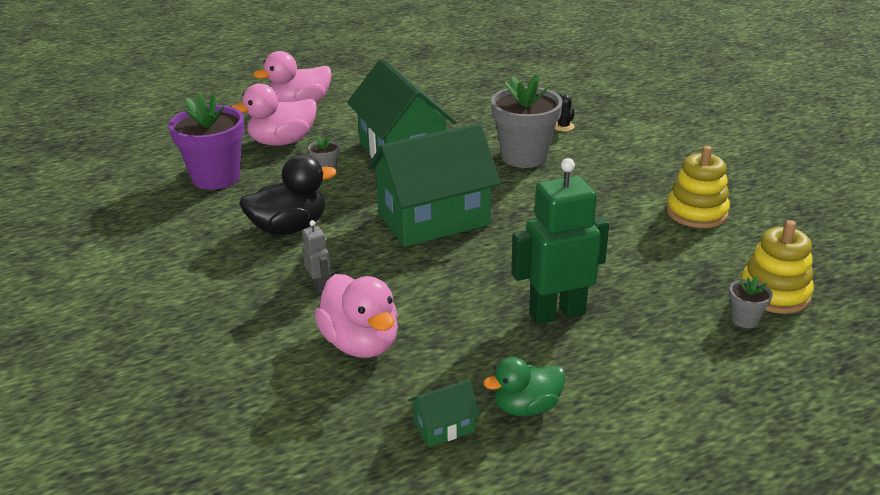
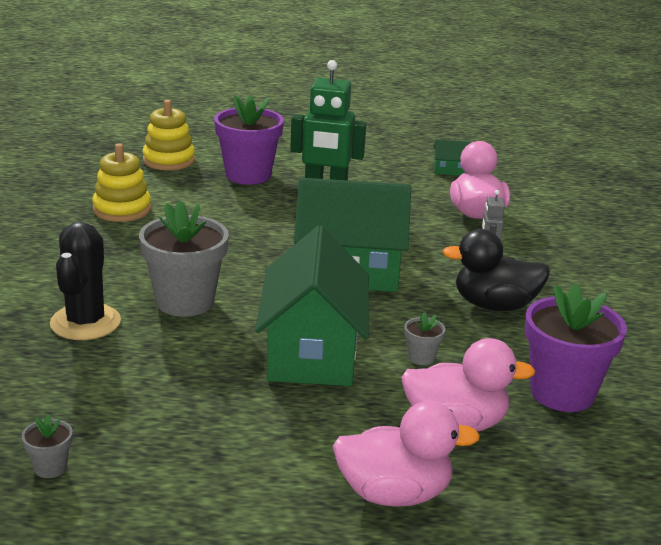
camera: 155 degrees left, 5 degrees down
(526, 407) = (395, 164): green duck -> none
(563, 126) = (85, 322): black cactus -> black cactus, size x2.33
(664, 304) = (248, 175): none -> purple flower pot
(744, 319) = (212, 157): grey flower pot -> grey flower pot (50, 467)

